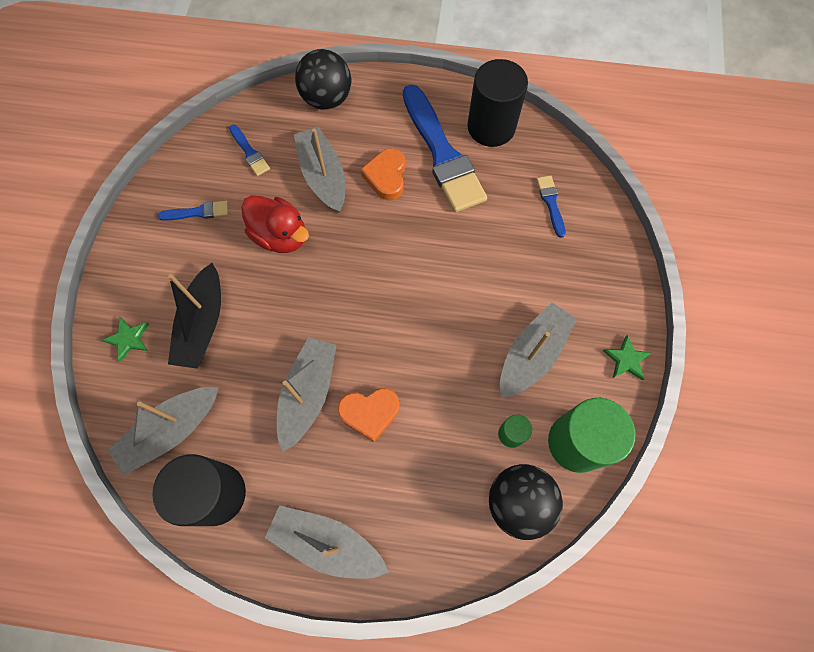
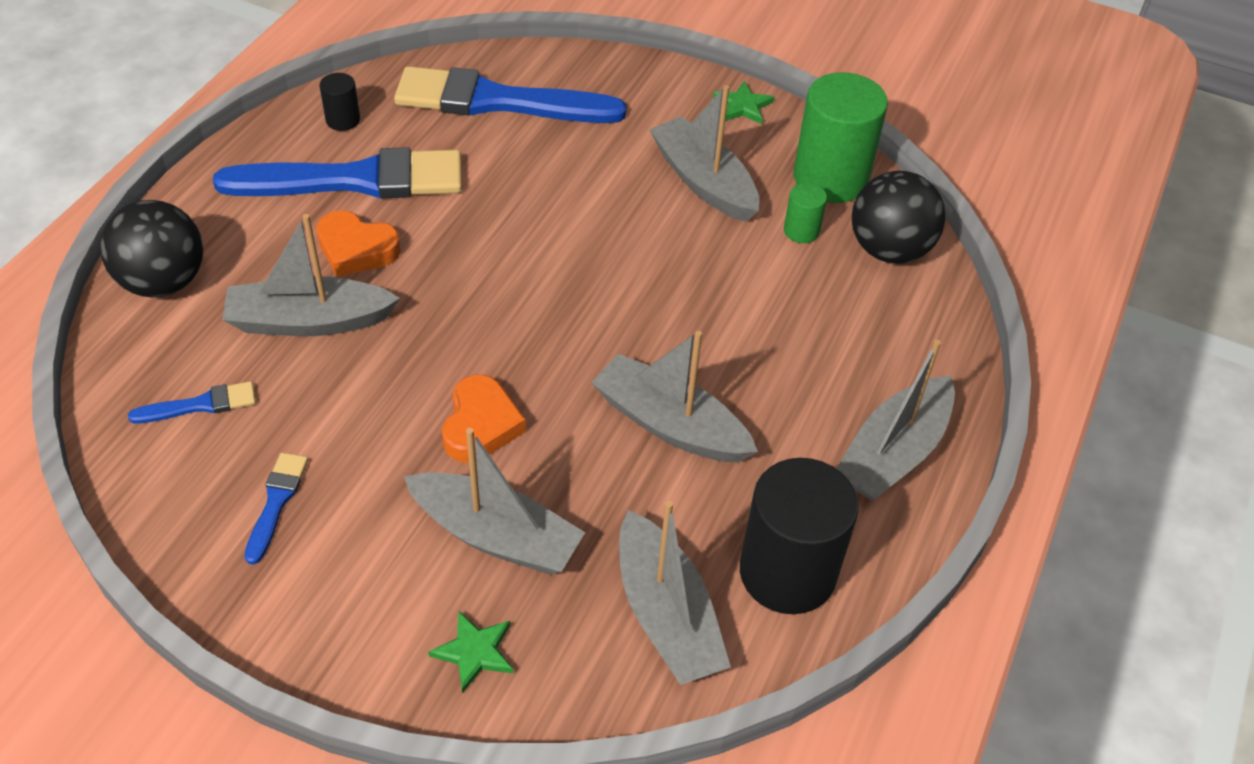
camera: 75 degrees left, 20 degrees down
(203, 324) = (496, 535): black boat -> grey boat
(280, 236) = (387, 399): red duck -> none
(369, 413) = (724, 362): orange heart -> orange heart (481, 425)
(491, 127) = (343, 120): black cylinder -> black cylinder, size x0.46
(551, 203) = (498, 101): blue brush -> blue brush, size x2.32

